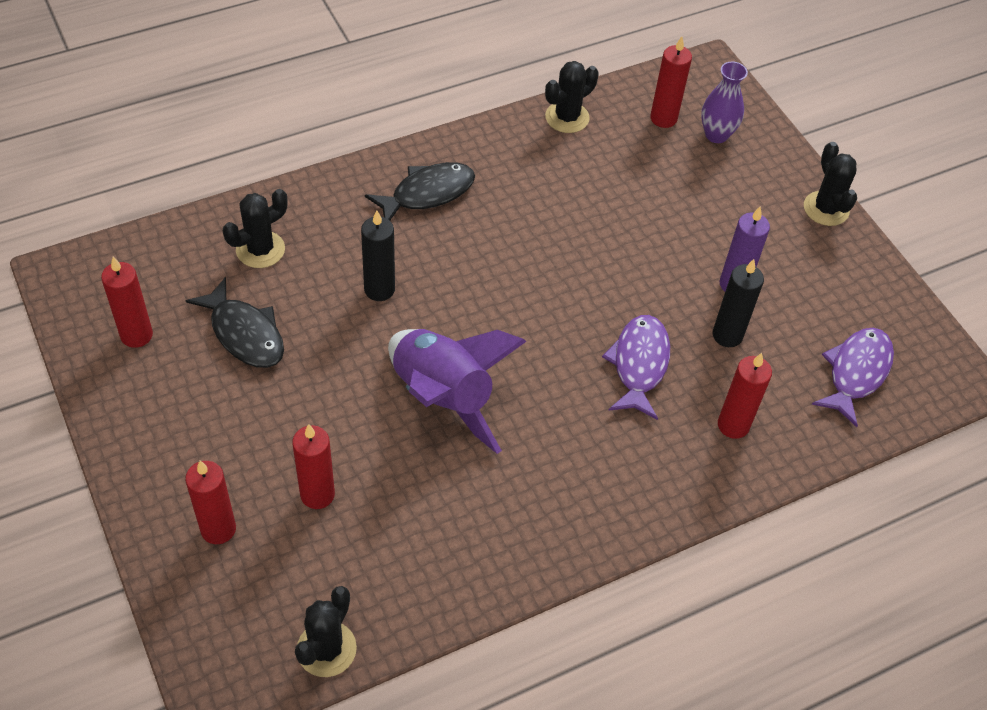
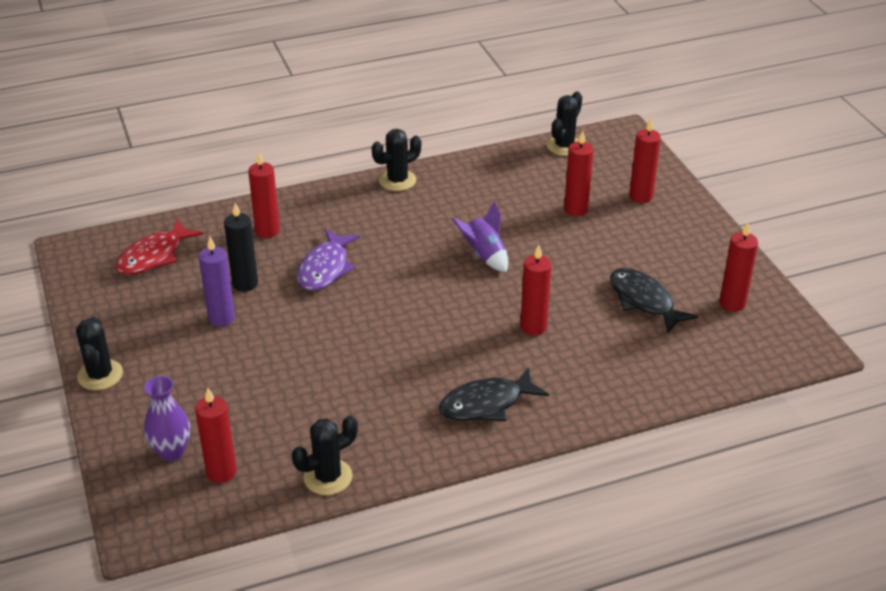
camera: 170 degrees left, 15 degrees down
(260, 249) = (642, 361): black cactus -> black cactus (397, 180)
(379, 289) = (533, 327): black candle -> red candle
(442, 397) = (484, 255): purple rocket -> purple rocket, size x0.57
(856, 373) = (154, 256): purple fish -> red fish

